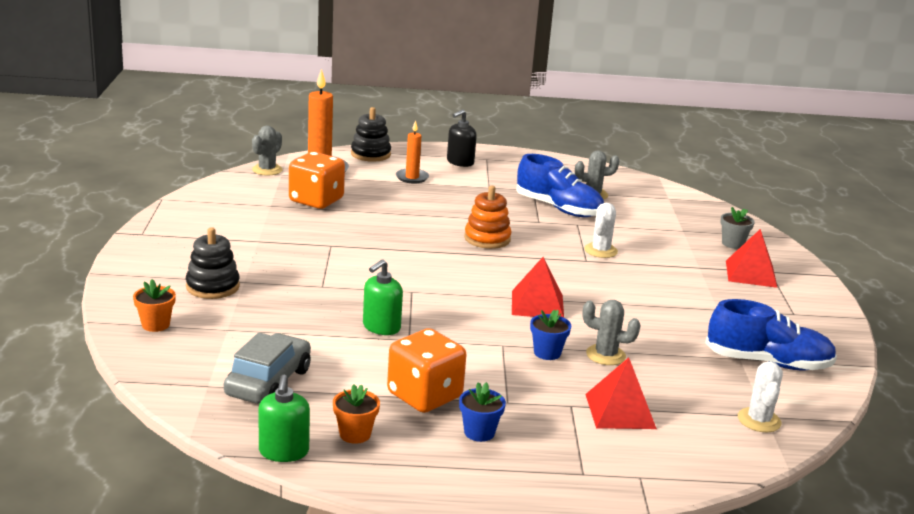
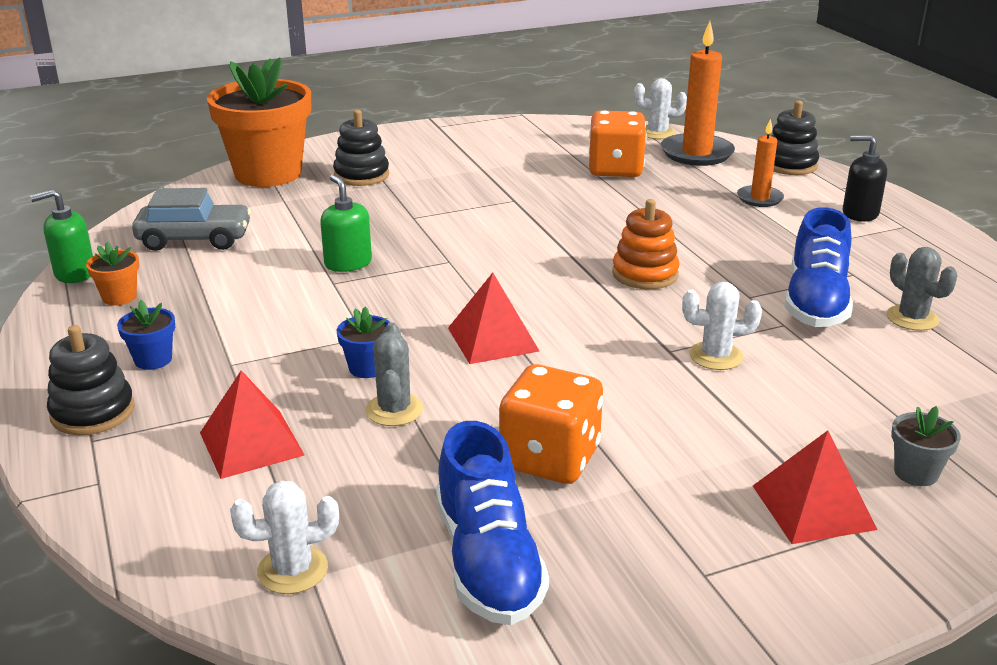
camera: 70 degrees right, 5 degrees up
(155, 325) = (268, 173): orange flower pot -> orange flower pot, size x2.49
(267, 170) = (657, 133): grey cactus -> white cactus
(381, 327) = (348, 263): green soap dispenser -> green soap dispenser turned 45 degrees clockwise
(424, 396) = (214, 315): orange dice -> orange dice (550, 458)
(544, 468) = (93, 412): none -> black stacking toy

